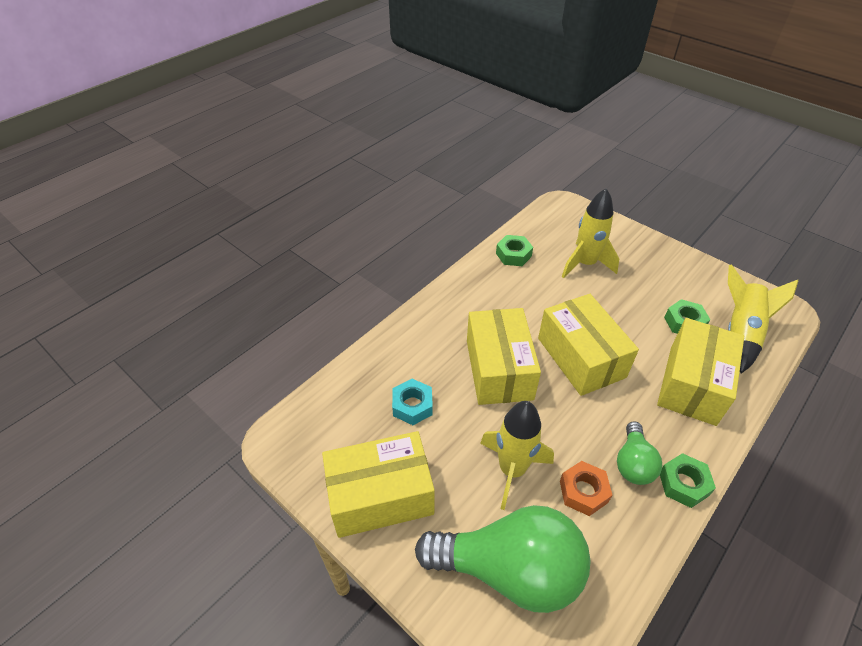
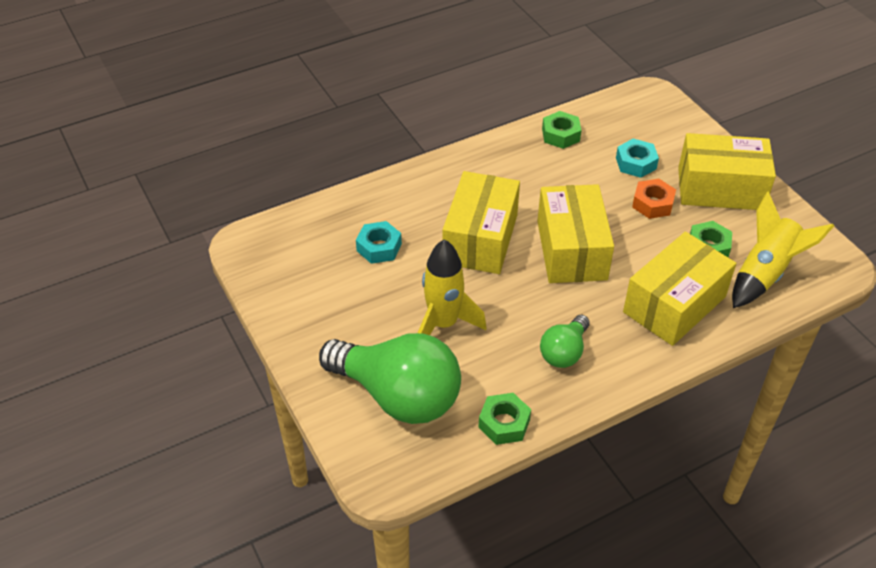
camera: 20 degrees right, 0 degrees up
(380, 496) = (314, 310): yellow box -> yellow box (720, 188)
(583, 491) = (501, 359): orange nut -> orange nut (652, 204)
(585, 264) = (636, 163): yellow rocket -> turquoise nut
(683, 484) = (603, 382): green nut -> green nut (504, 423)

